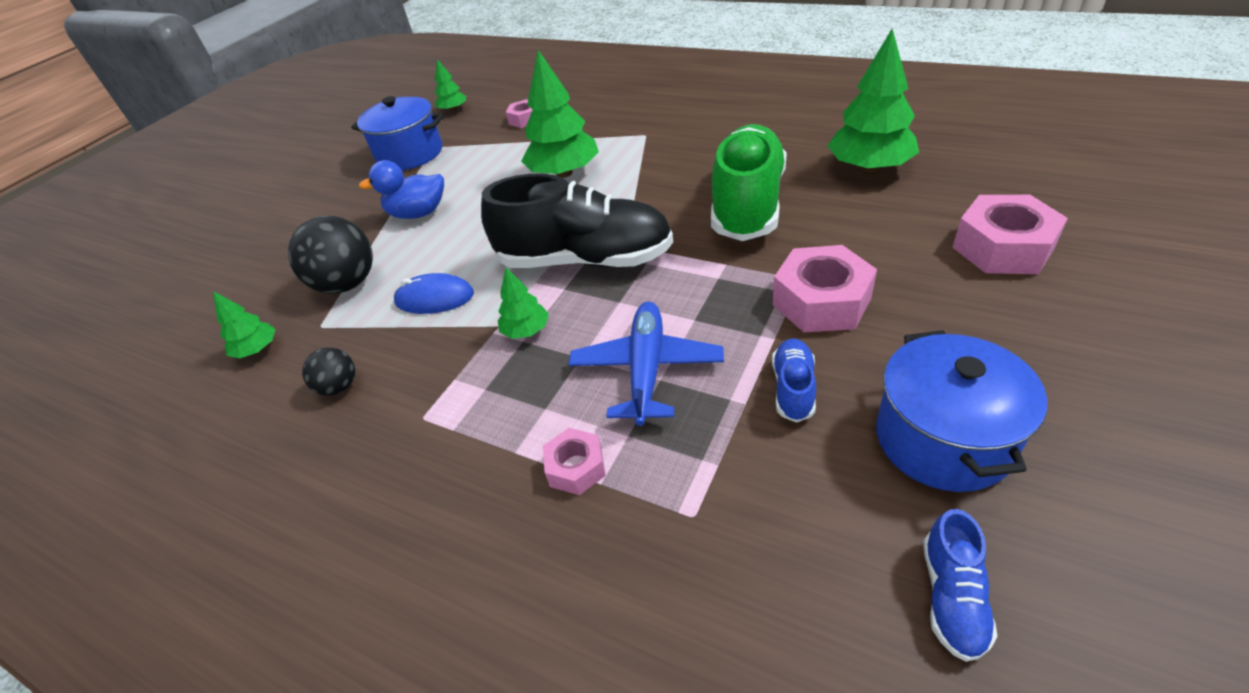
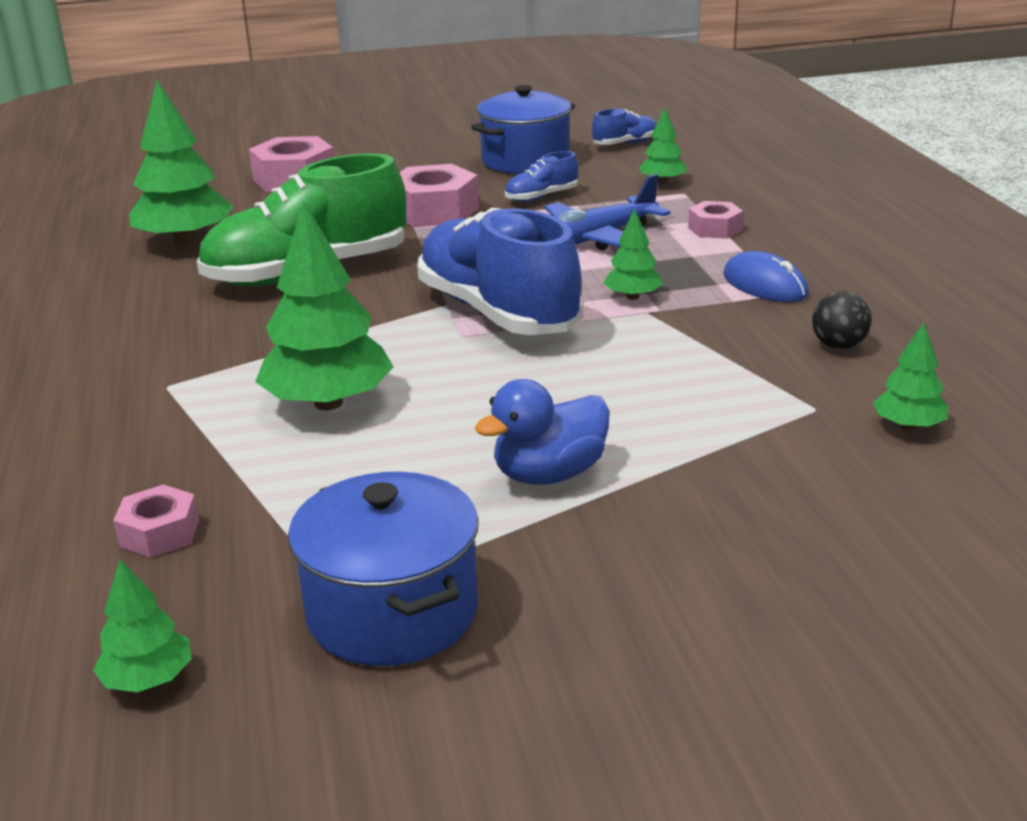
camera: 135 degrees left, 15 degrees down
(347, 284) = (742, 436): black ball -> none
(418, 213) = (549, 474): blue duck -> blue duck turned 105 degrees clockwise
(434, 298) = (669, 363): blue mouse -> blue mouse (765, 285)
(585, 260) = (498, 312): black shoe -> blue shoe
(747, 522) = (662, 182): none -> green tree

